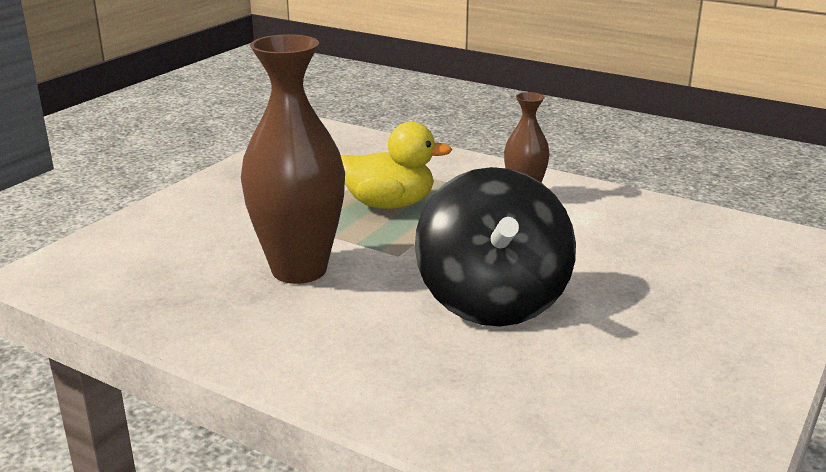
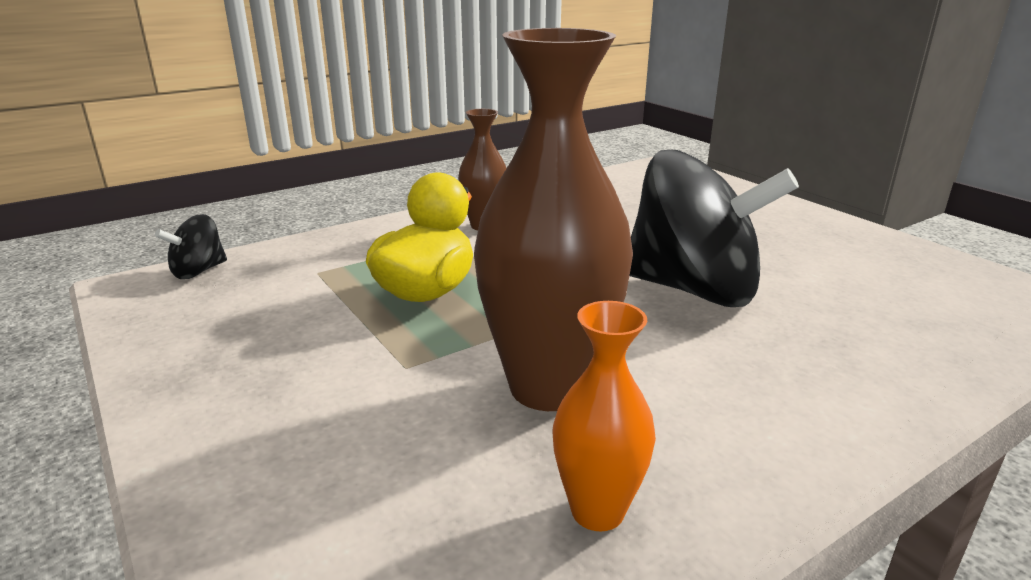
camera: 65 degrees left, 0 degrees up
(189, 305) = (597, 511): none -> orange vase
(352, 137) = (198, 271): none -> black spinning top

